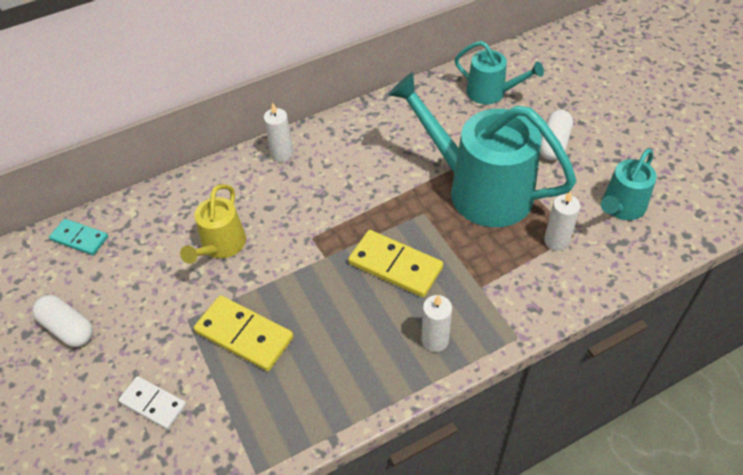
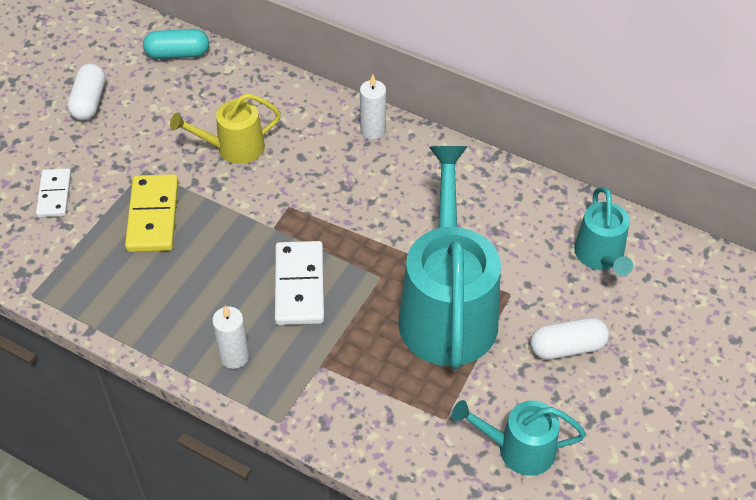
camera: 55 degrees right, 0 degrees up
(79, 238) = (178, 54): turquoise domino -> turquoise capsule
(395, 265) = (299, 285): yellow domino -> white domino
(556, 241) = (425, 406): white candle -> none

